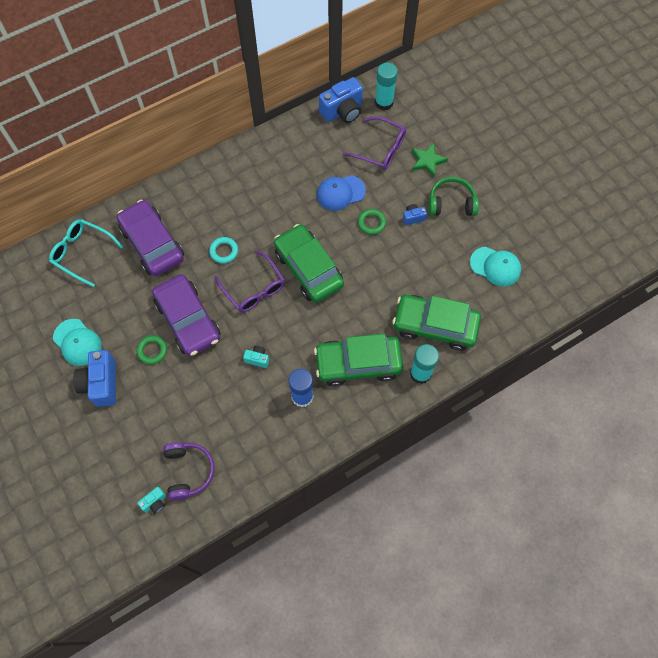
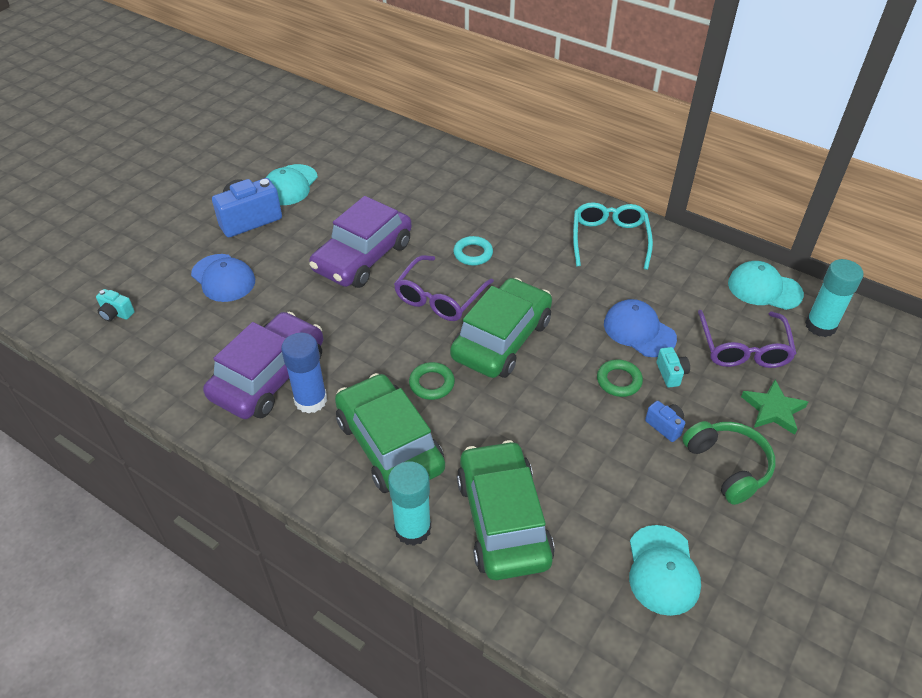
camera: 65 degrees right, 20 degrees down
(82, 253) = (398, 151): turquoise glasses -> turquoise glasses (609, 239)
(152, 243) = (443, 195): purple car -> purple car (269, 376)
(152, 351) = (308, 243): green ring -> green ring (431, 383)
(158, 419) = (223, 278): none -> blue cap
(188, 471) = (165, 328): purple headphones -> none
(257, 359) = (343, 336): turquoise camera -> turquoise camera (671, 374)
(342, 111) = (764, 288): blue camera -> turquoise cap

